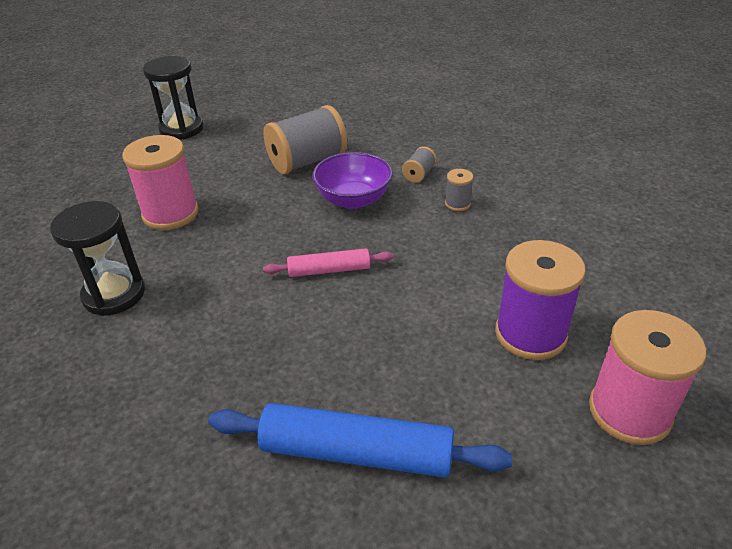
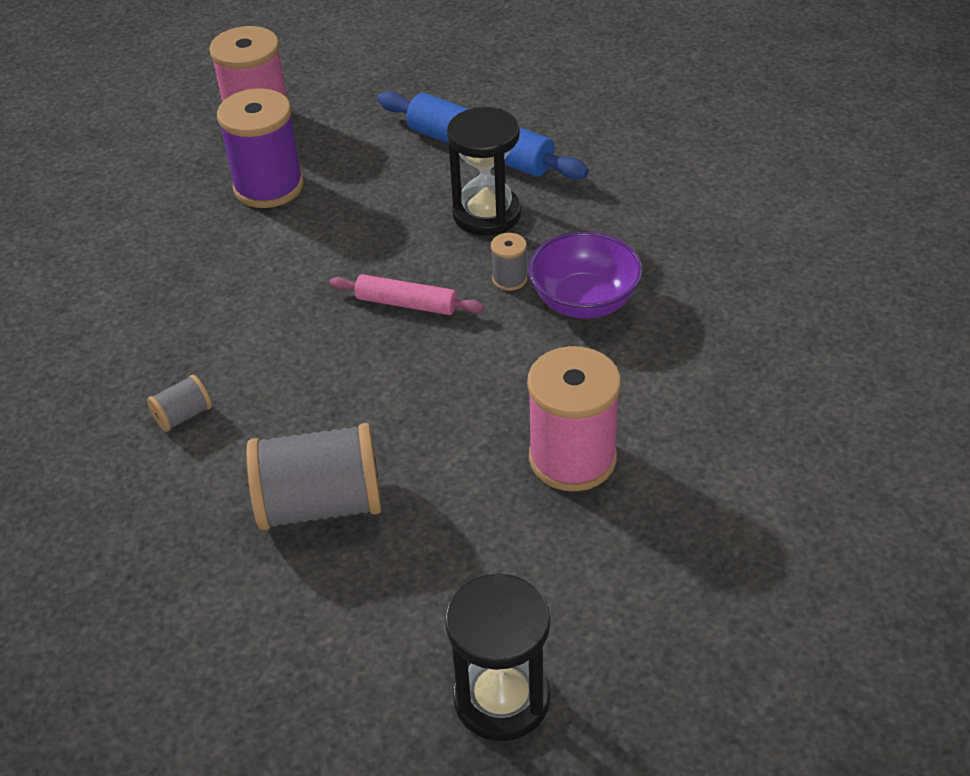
camera: 155 degrees left, 5 degrees up
(114, 294) = (665, 347): black hourglass -> black hourglass (487, 214)
(353, 200) = (307, 399): purple bowl -> purple bowl (584, 301)
(457, 204) = (185, 347): grey spool -> grey spool (509, 279)

